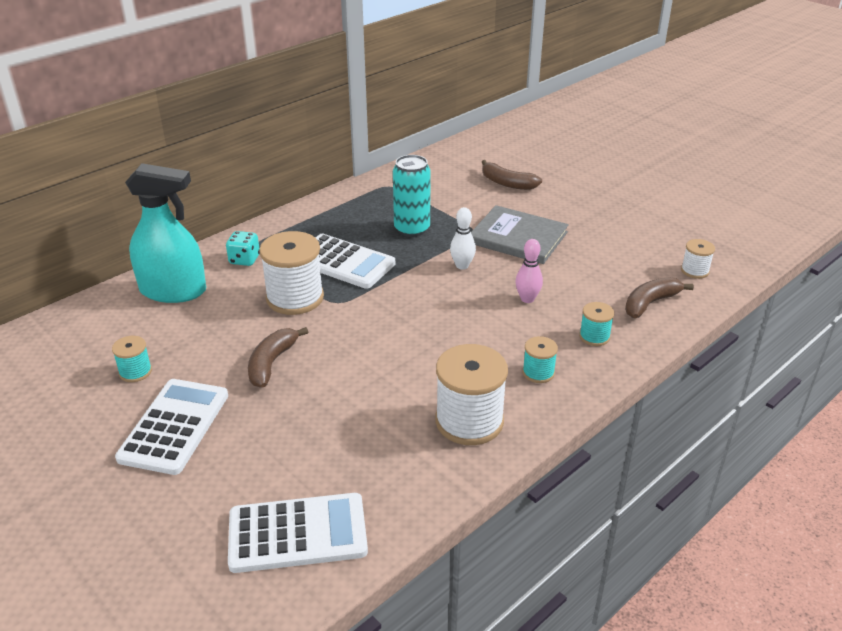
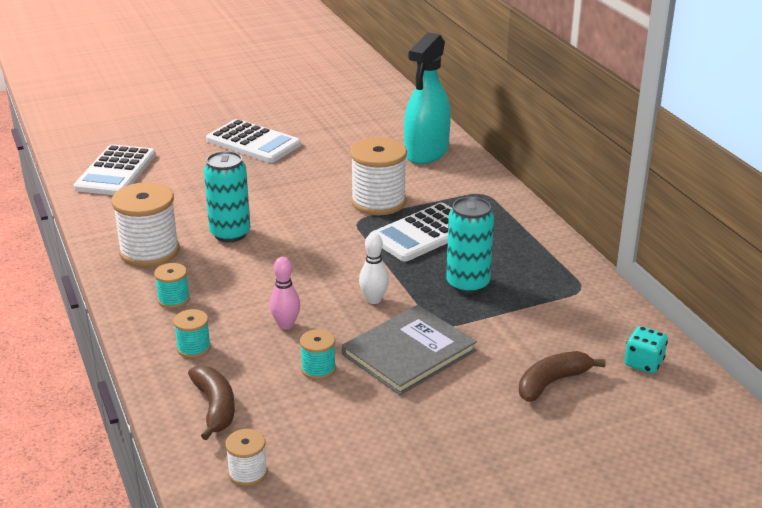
camera: 110 degrees right, 5 degrees down
(135, 372) = (326, 133): turquoise spool -> turquoise spool (318, 369)
(244, 260) = (458, 186): turquoise dice -> turquoise dice (643, 363)
(271, 363) = (294, 182): brown banana -> none
(403, 375) = (230, 234): none -> turquoise can

